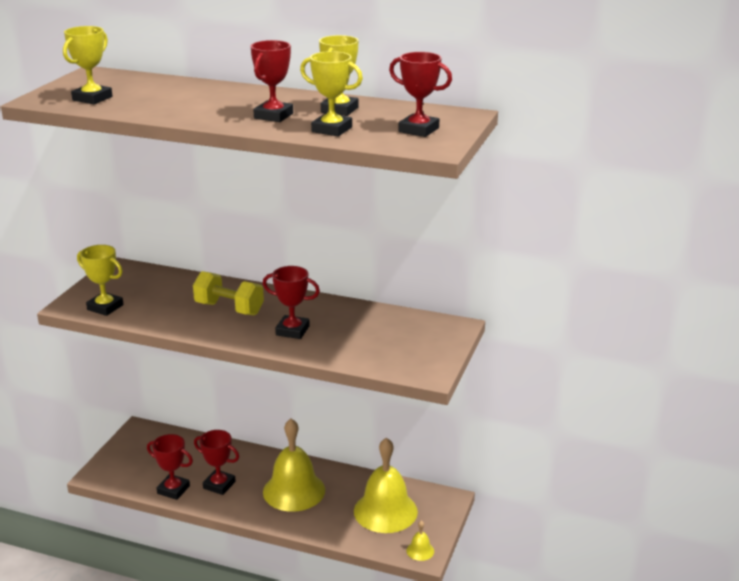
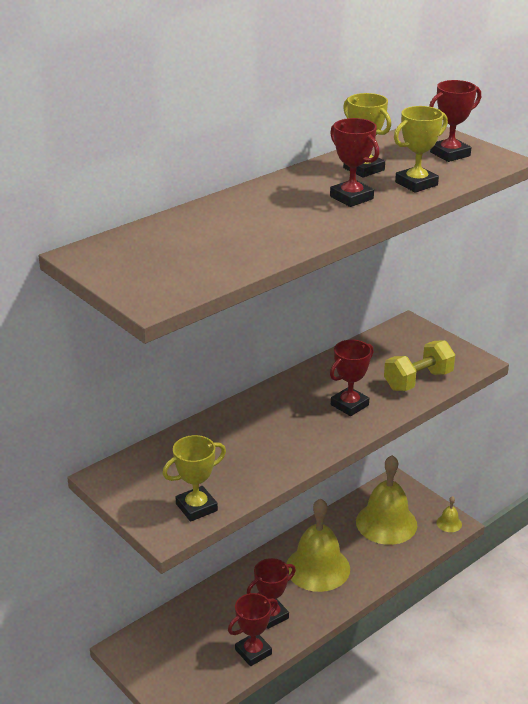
camera: 60 degrees left, 5 degrees up
(92, 98) = (188, 270): yellow trophy -> none
(229, 308) = (274, 428): yellow dumbbell -> yellow dumbbell (418, 380)

